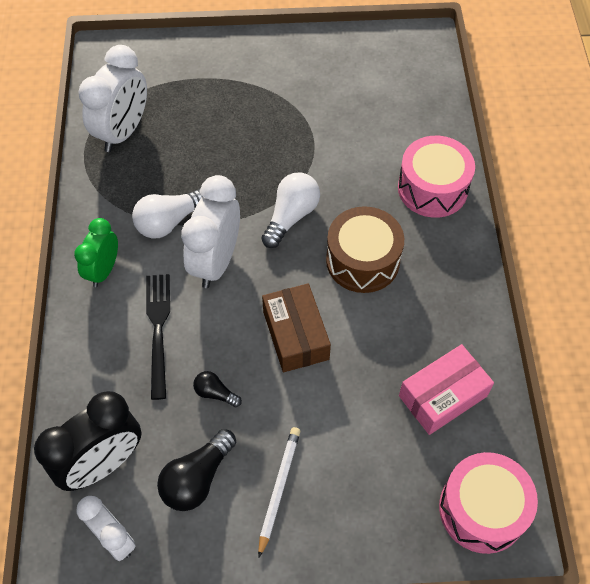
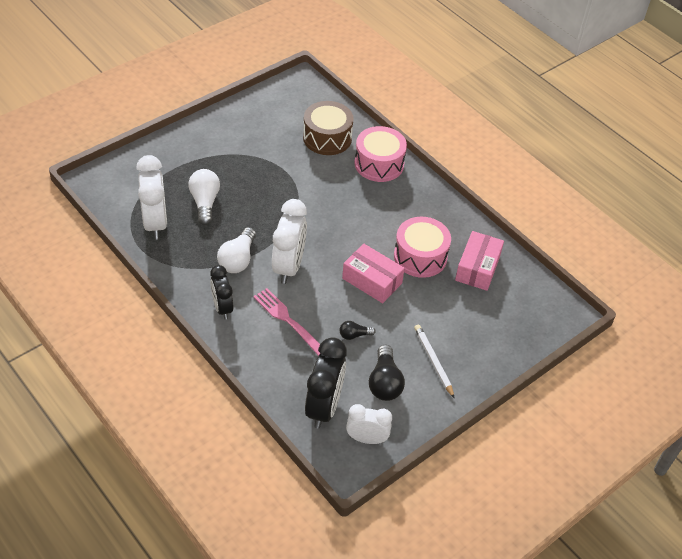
camera: 40 degrees left, 10 degrees down
(104, 270) = (222, 307): green clock -> black clock
(158, 329) = (288, 321): black fork -> pink fork
(216, 261) = (288, 266): white clock -> white clock turned 150 degrees counterclockwise
(291, 216) = (310, 219): white light bulb -> white light bulb (205, 202)
(295, 335) = (372, 281): brown box -> pink box
(362, 260) = (374, 222): brown drum -> brown drum (327, 138)
(482, 509) = (543, 310): pink drum -> pink drum (420, 256)

